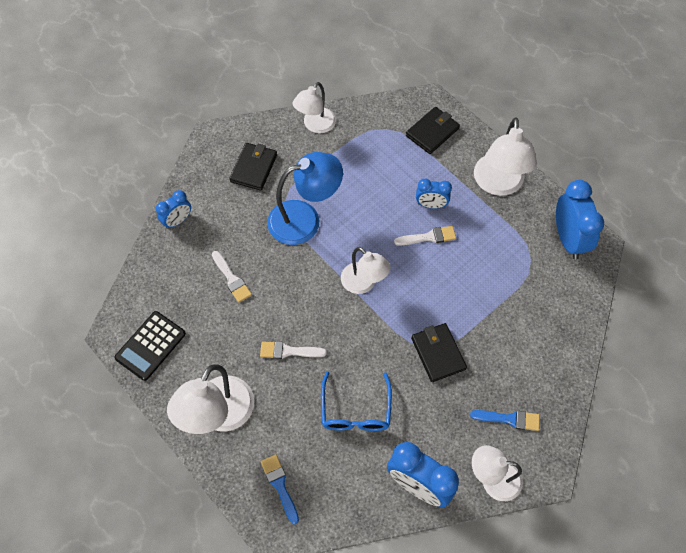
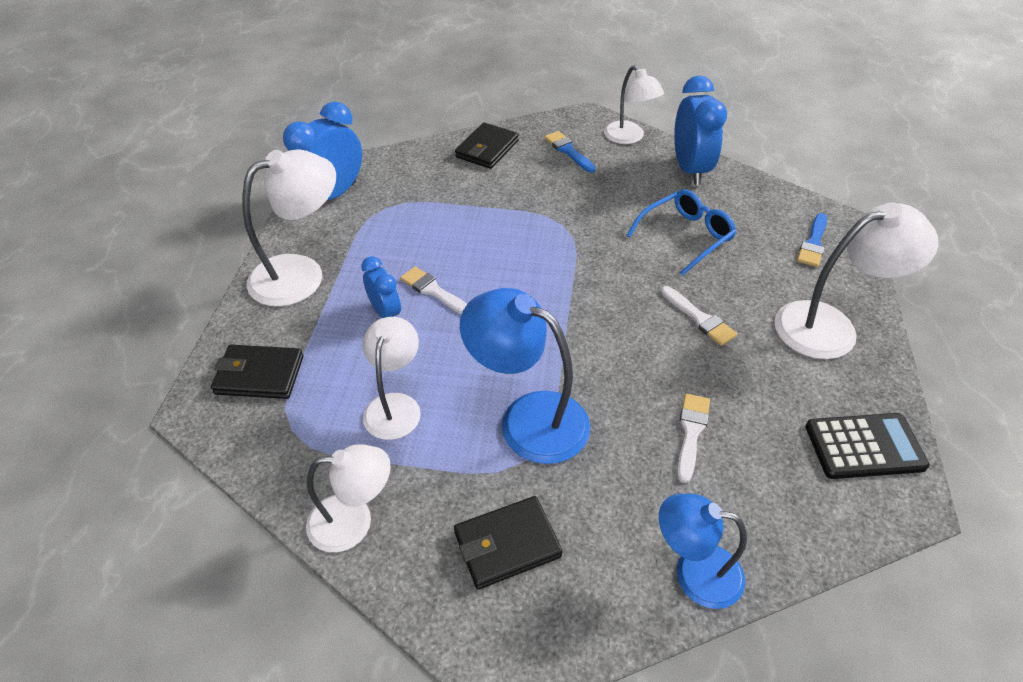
camera: 130 degrees left, 15 degrees down
(177, 221) = (694, 572): blue clock -> blue lamp
(364, 283) = (552, 308): white lamp -> white lamp (395, 405)
(438, 353) = (562, 216): black wallet -> black wallet (487, 149)

